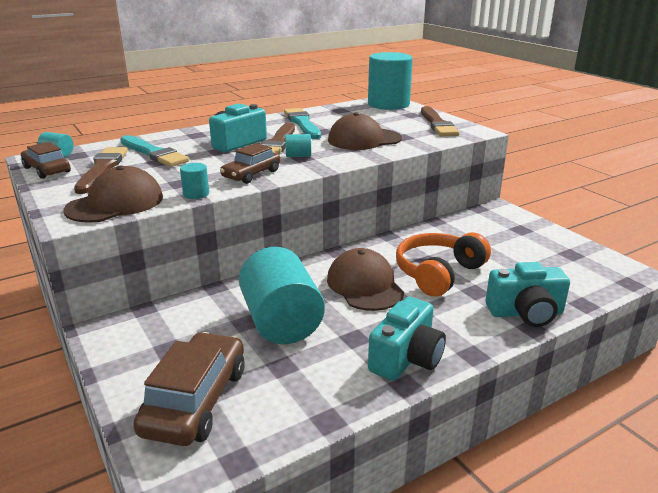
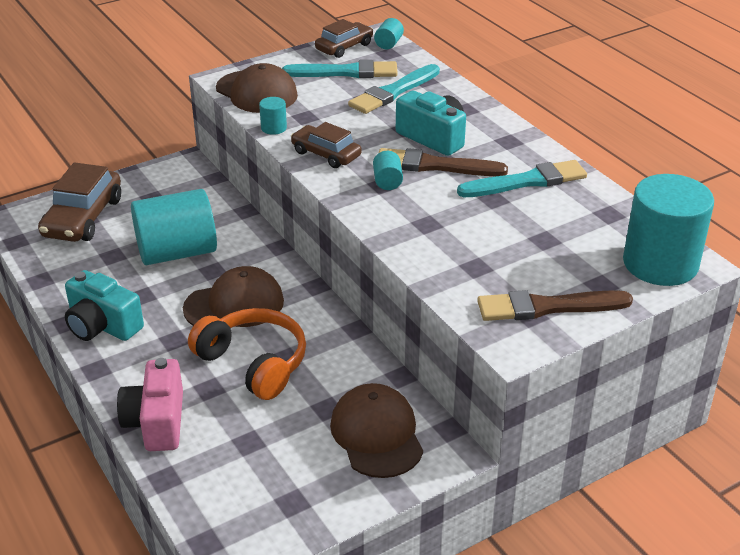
camera: 90 degrees right, 10 degrees up
(102, 169) = (345, 72): brown brush -> turquoise brush
(195, 400) = (83, 217): brown car -> brown car turned 90 degrees clockwise
(364, 139) = (457, 232): brown cap -> brown cap (377, 434)
(525, 313) = (156, 422): turquoise camera -> pink camera

